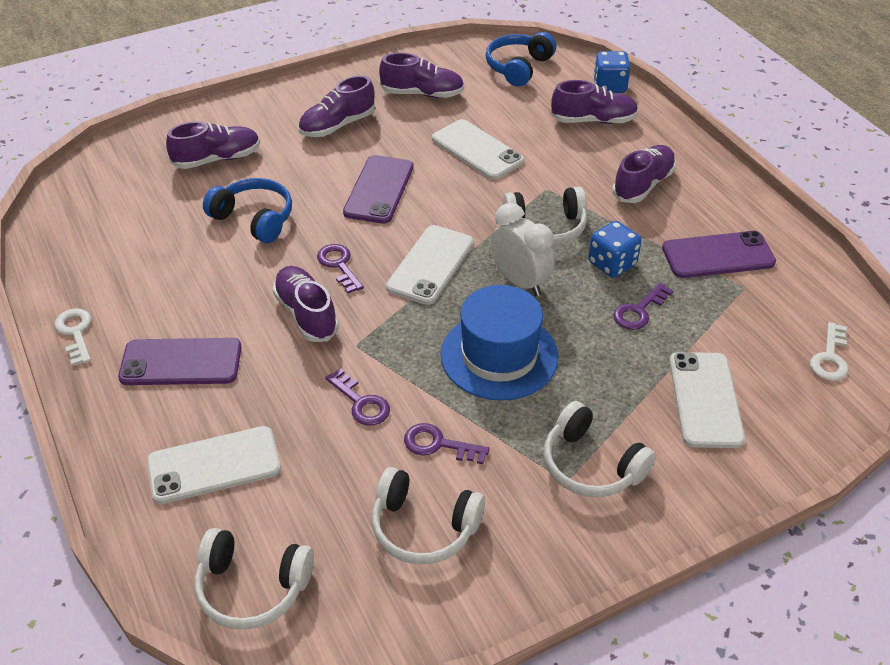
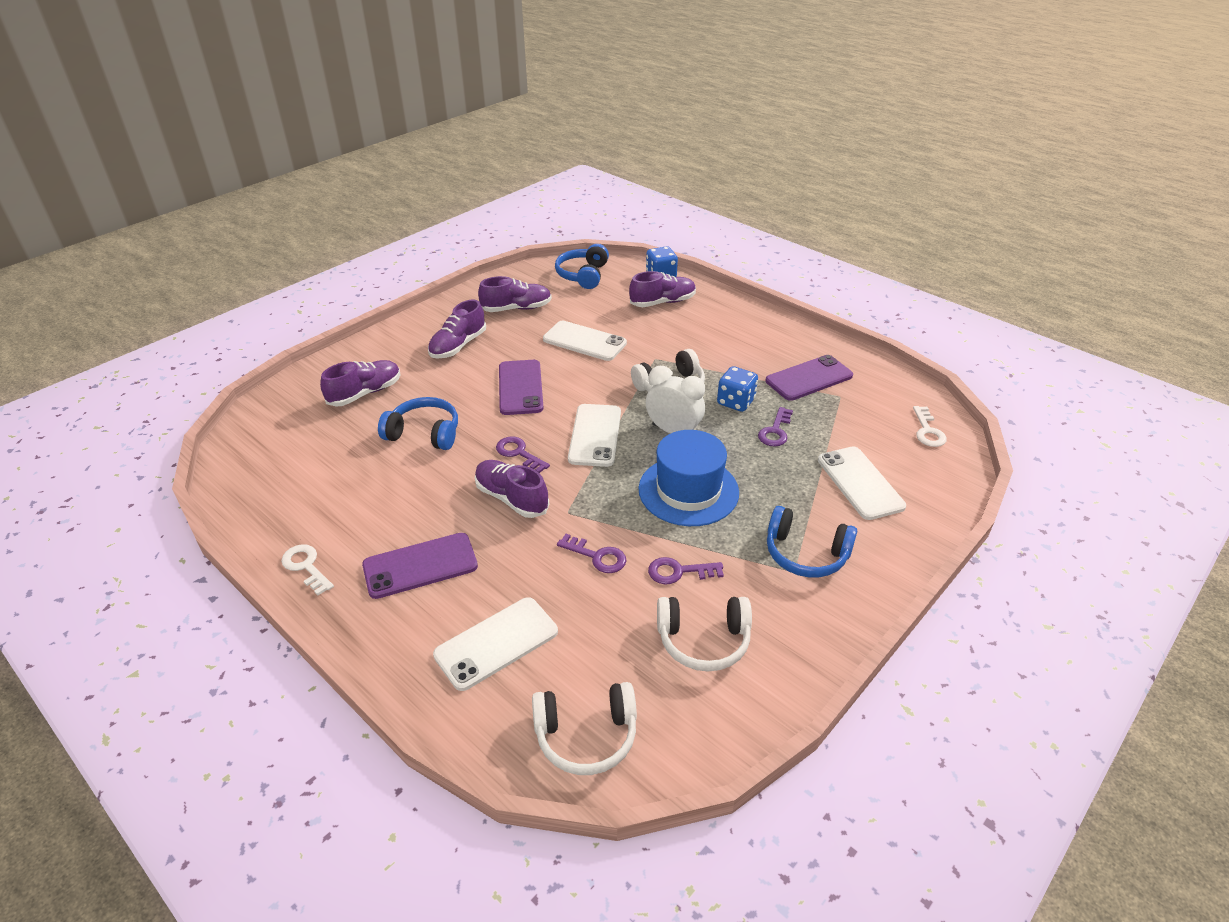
camera: 20 degrees left, 5 degrees down
(591, 465) = (805, 554): white headphones -> blue headphones
(643, 185) = (726, 340): purple shoe -> none

